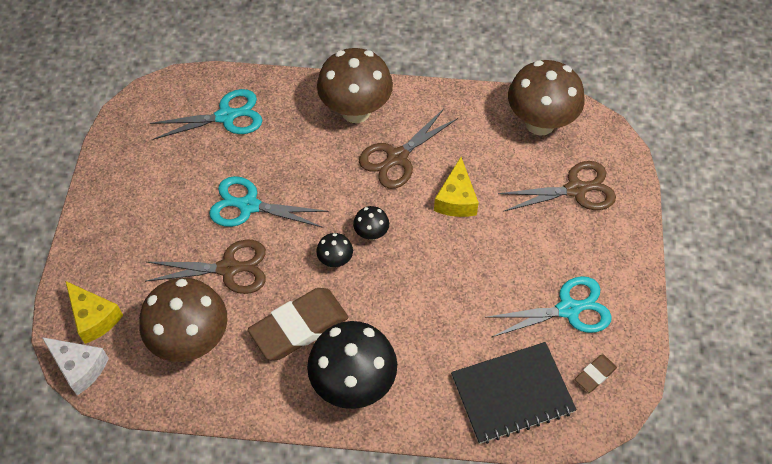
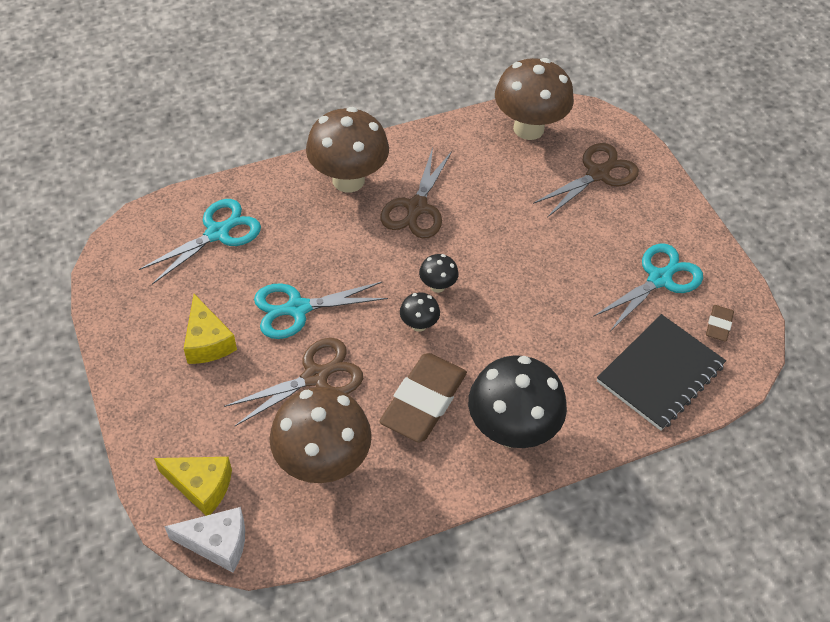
camera: 30 degrees left, 5 degrees down
(456, 199) = (497, 223): yellow cheese -> yellow cheese (207, 341)

